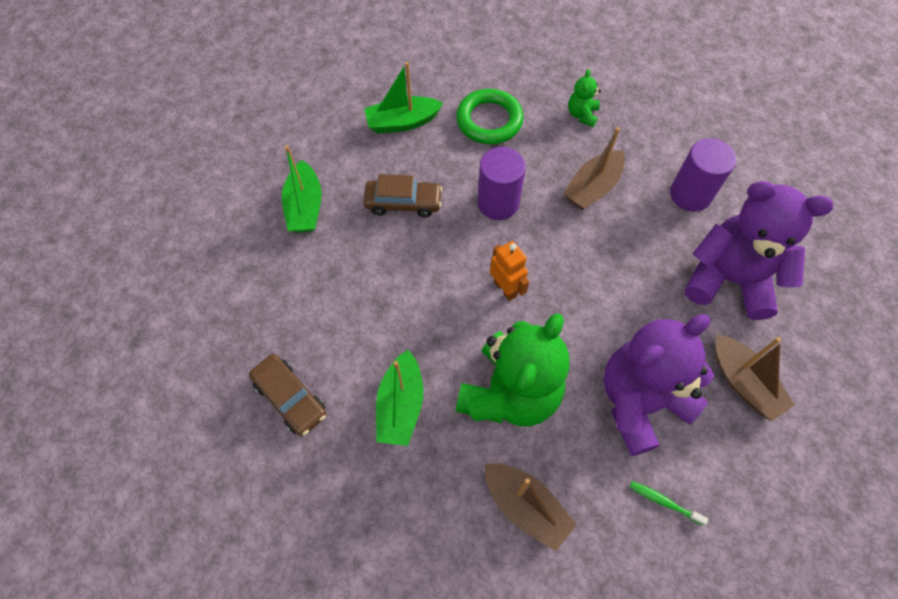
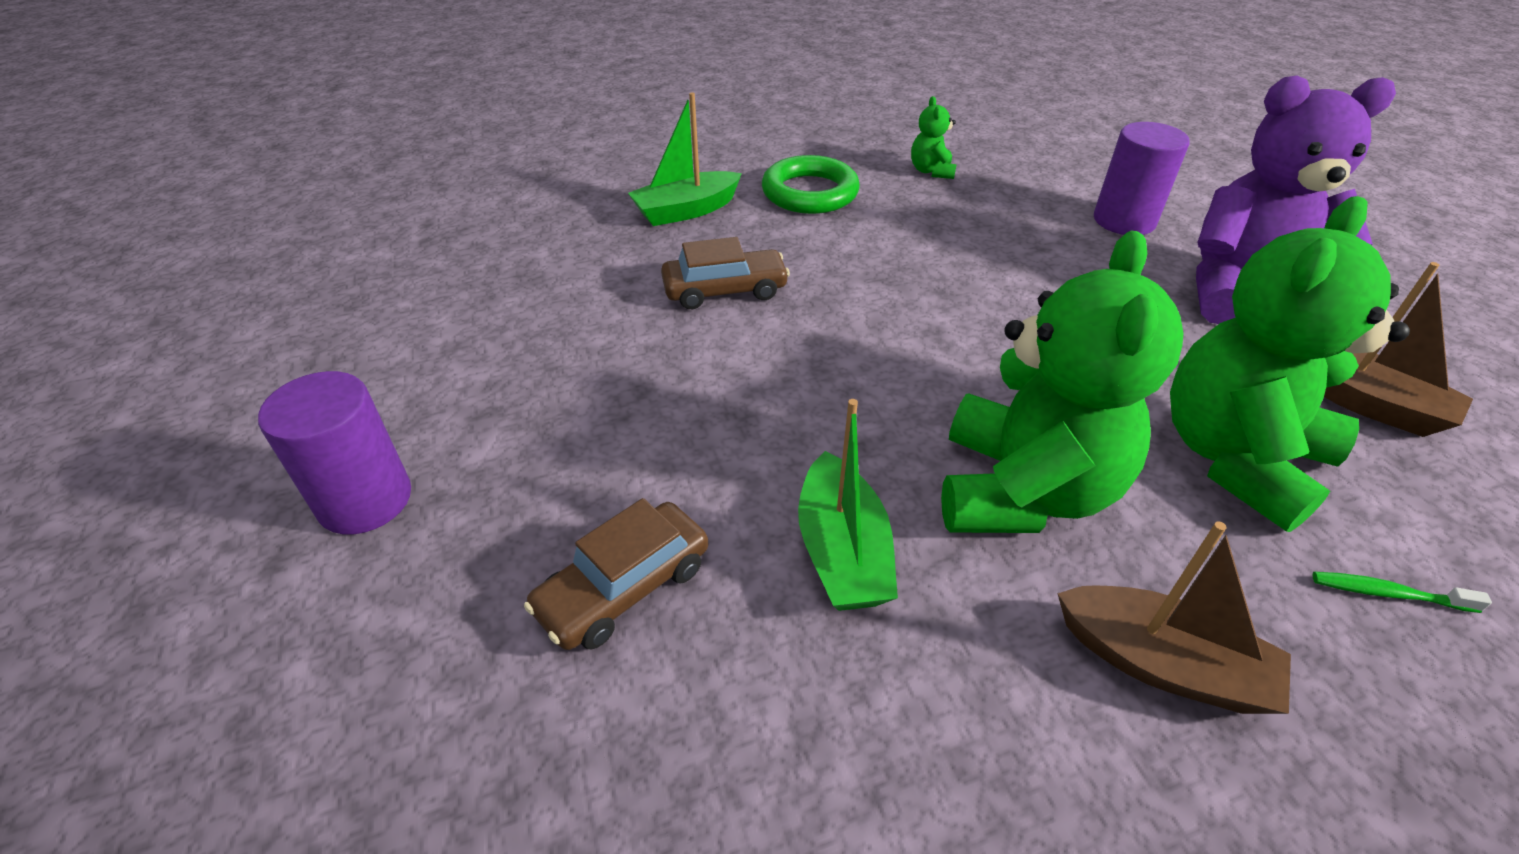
camera: 15 degrees left, 20 degrees down
(290, 398) = (624, 587): brown car -> brown car turned 105 degrees clockwise
(305, 207) = (566, 319): green boat -> none
(498, 203) = (868, 268): purple cylinder -> purple cylinder (365, 500)
(505, 288) = (935, 359): orange robot -> none
(593, 188) = (991, 233): brown boat -> none
(640, 401) = (1236, 458): purple teddy bear -> green teddy bear

